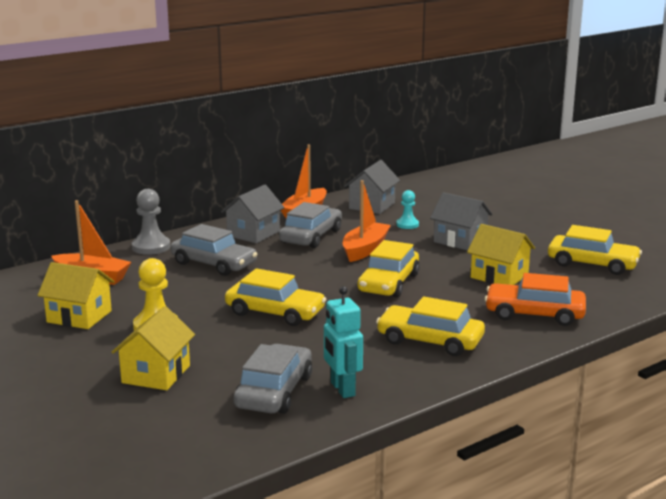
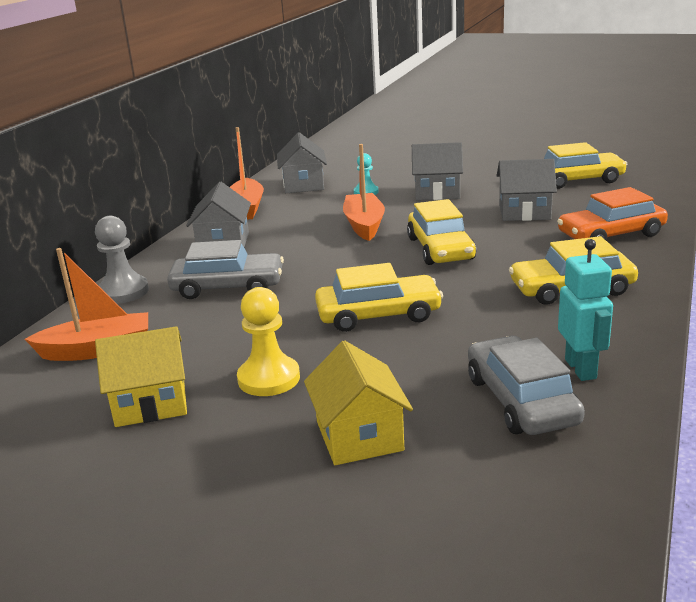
camera: 30 degrees left, 5 degrees up
(311, 236) = (290, 228): grey car -> none
(342, 389) = (581, 369): turquoise robot -> turquoise robot turned 135 degrees counterclockwise
(499, 276) = (524, 212): yellow house -> grey house

